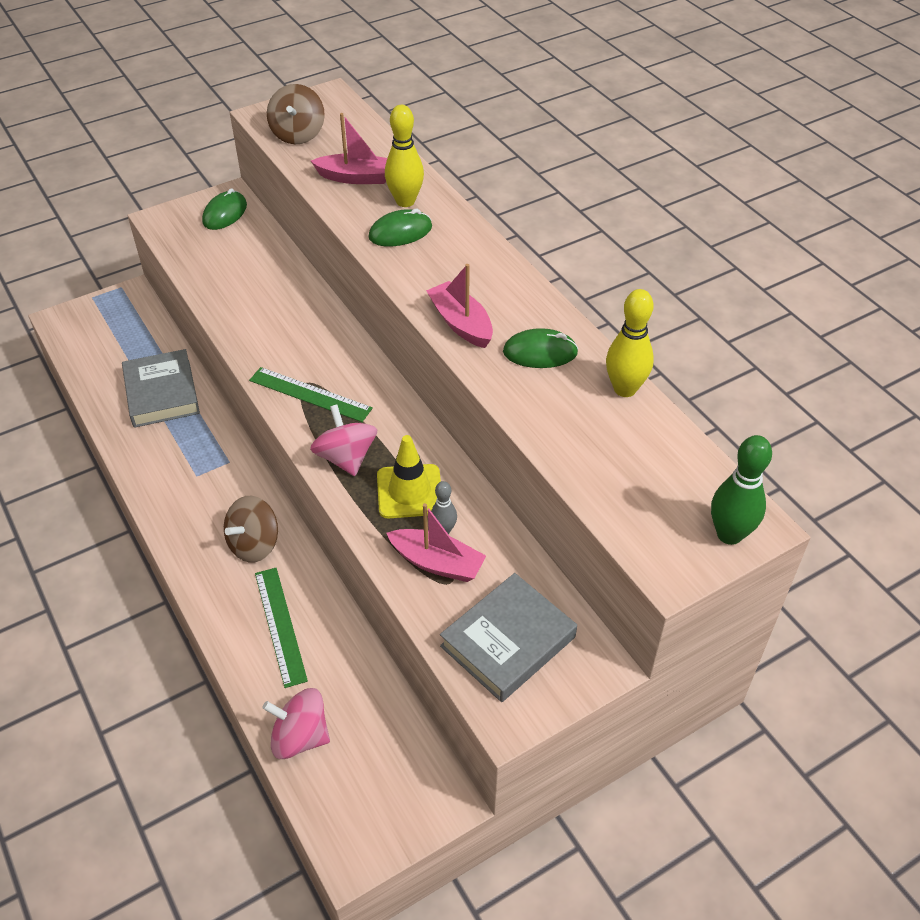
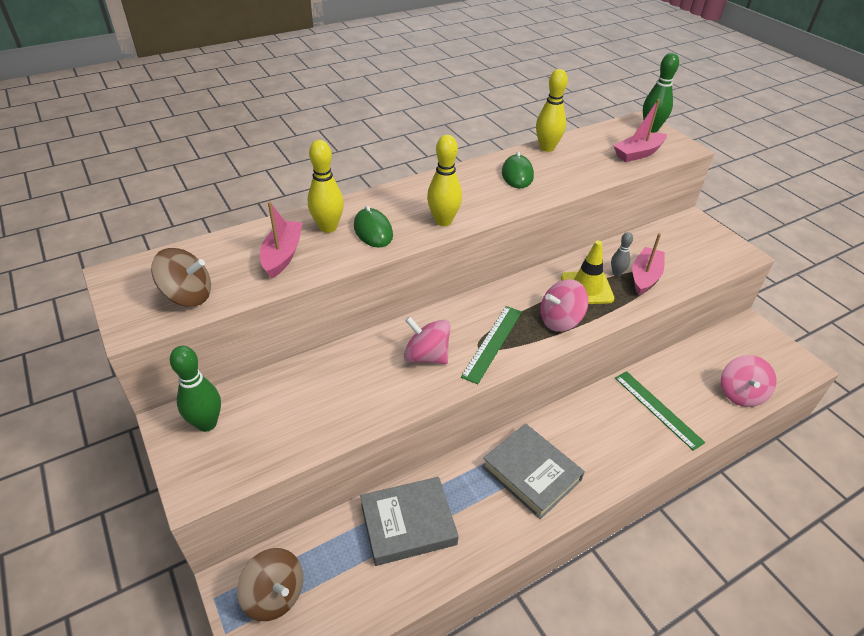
camera: 90 degrees left, 5 degrees down
(225, 213) = (207, 423): green mouse -> green bowling pin
(254, 544) = (587, 430): brown spinning top -> brown spinning top (274, 595)
(280, 625) = (658, 409): green ruler -> green ruler turned 75 degrees clockwise
(293, 342) = (426, 356): none -> pink spinning top
(422, 284) = (443, 221): none -> yellow bowling pin
(461, 323) = (489, 204): pink boat -> pink boat (638, 153)
(508, 642) = (693, 250): grey book -> grey book (531, 473)

